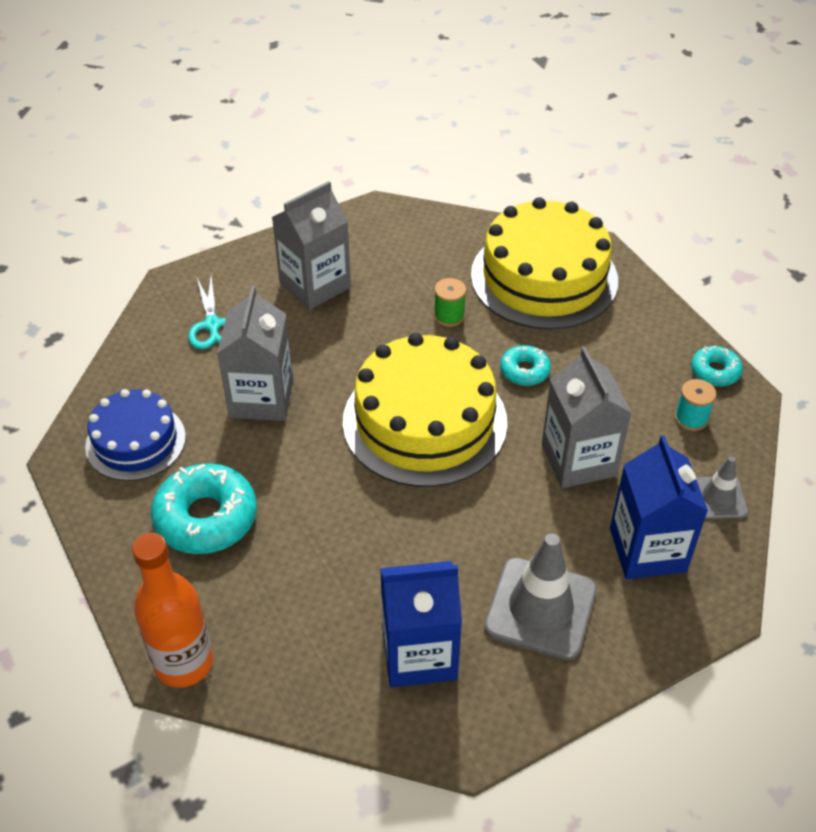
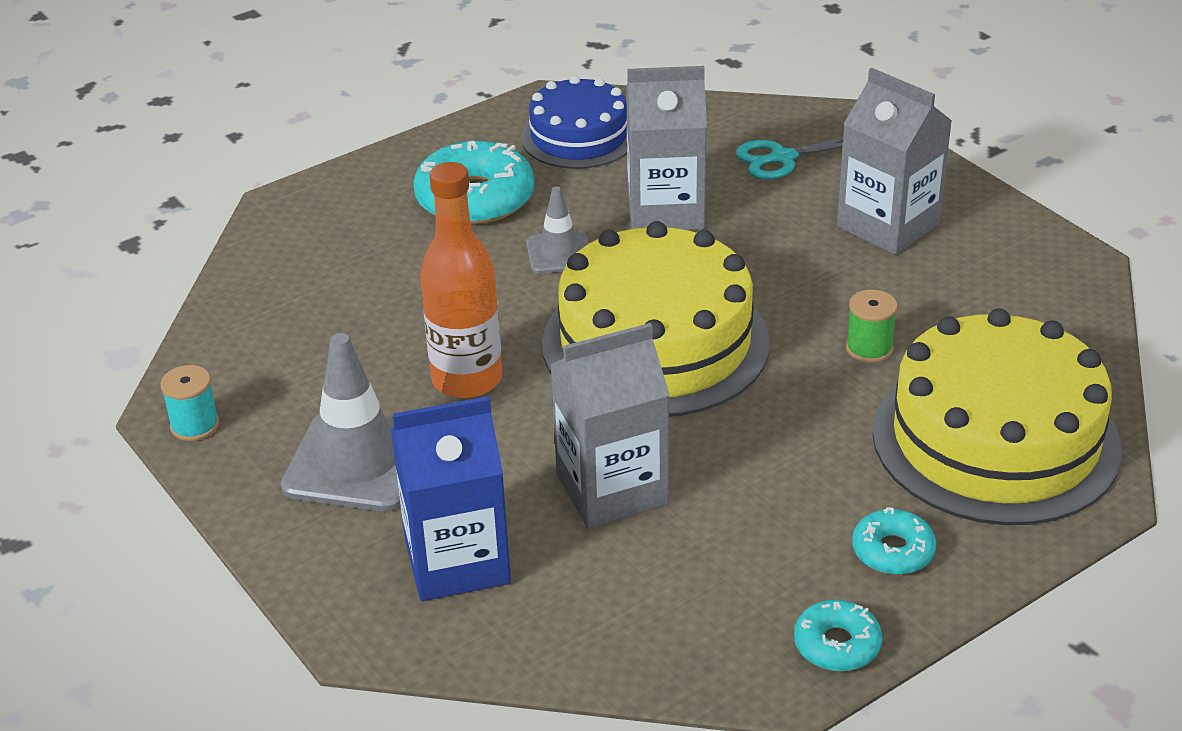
camera: 85 degrees right, 10 degrees down
(184, 663) = (286, 213): orange bottle -> orange bottle (467, 379)
(419, 654) = (293, 368): blue carton -> none
(524, 371) = (777, 428): turquoise donut -> turquoise donut (893, 551)
(691, 418) = (721, 612): turquoise spool -> turquoise spool (195, 425)
(718, 498) = (560, 640): grey traffic cone -> grey traffic cone (559, 253)

